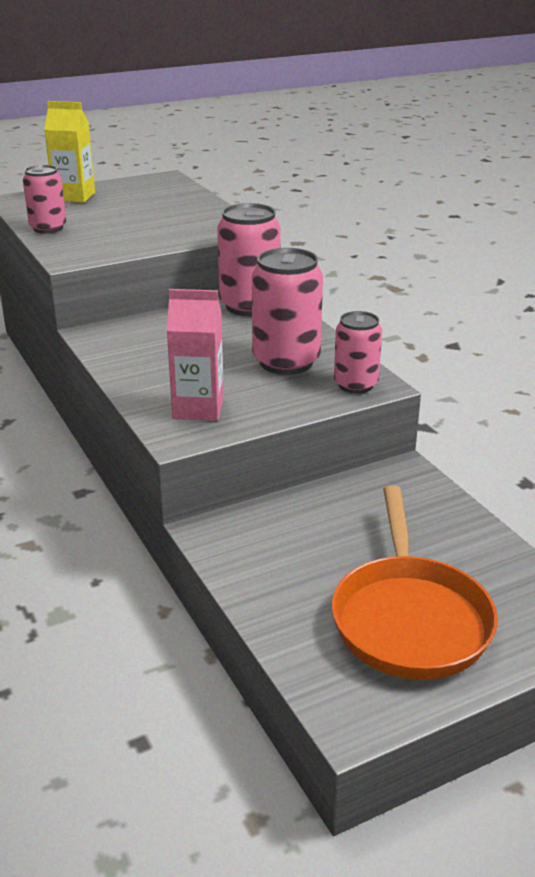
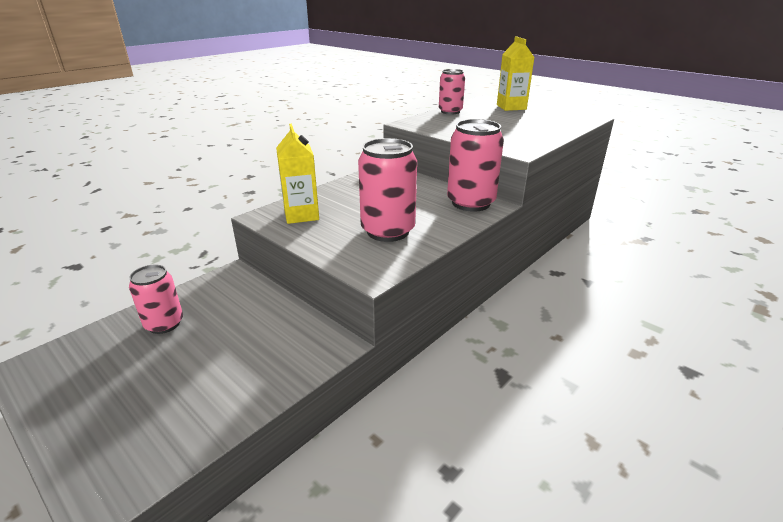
camera: 70 degrees right, 0 degrees up
(198, 408) = (301, 215): pink carton -> yellow carton
(355, 385) = (367, 264): pink can -> pink can (164, 324)
(409, 618) = (128, 378): orange pan -> none

